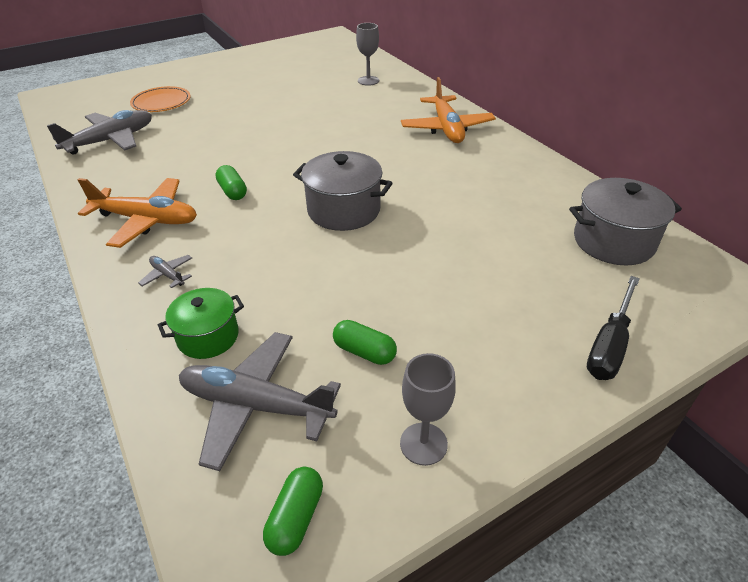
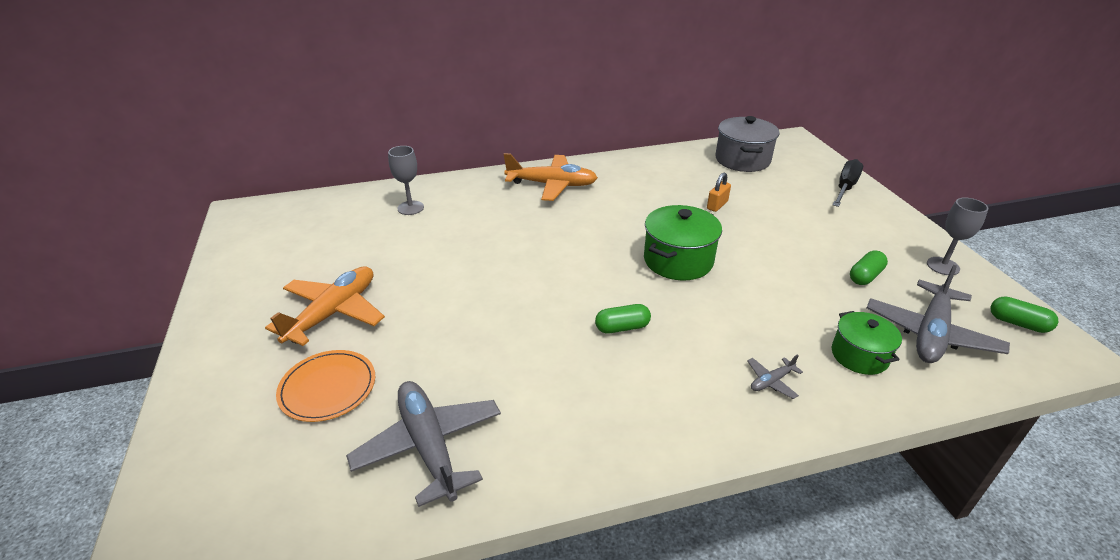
camera: 75 degrees left, 5 degrees down
(146, 220) = (665, 400): orange plane -> orange plane (333, 313)
(344, 210) = (678, 260): grey pot -> green pot
(472, 227) = (717, 205): none -> orange padlock
(609, 345) = (845, 187): black screwdriver -> black screwdriver turned 105 degrees counterclockwise

